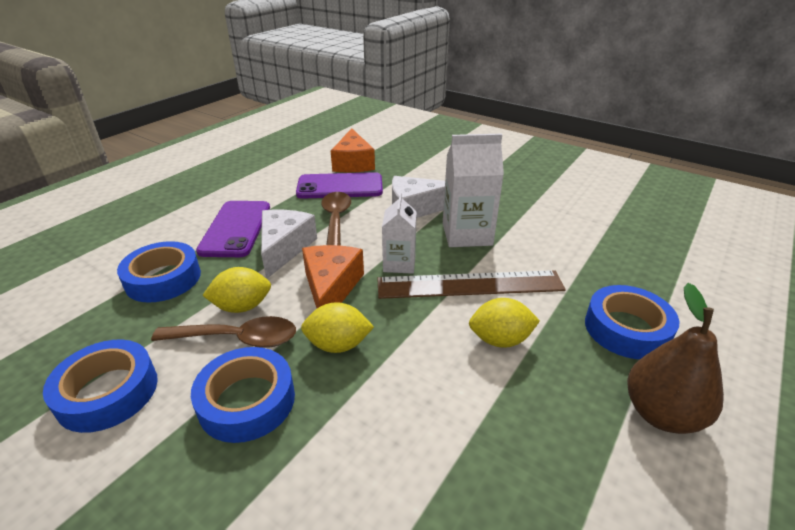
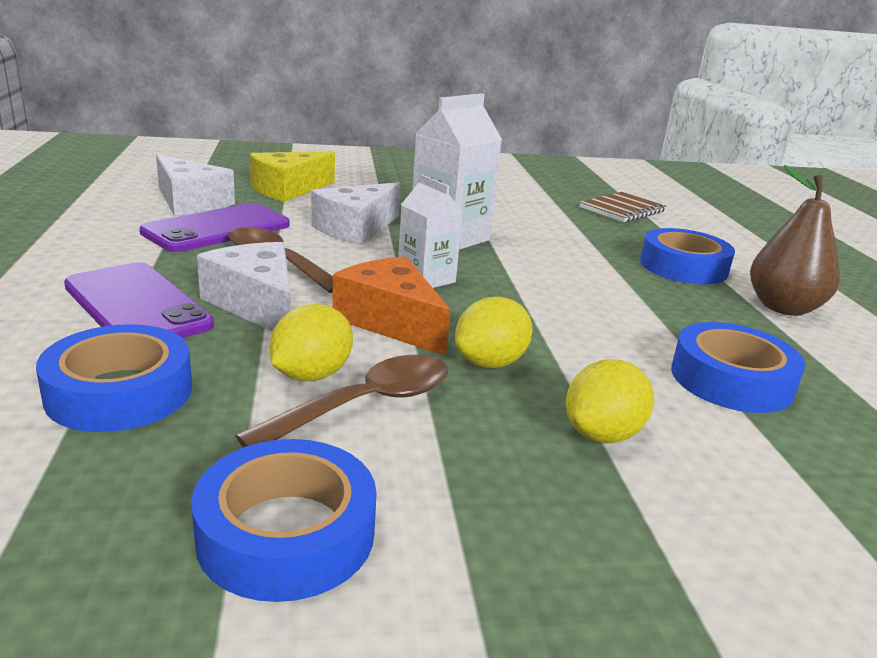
camera: 45 degrees left, 10 degrees down
(247, 401) = (486, 447): blue tape -> blue tape (731, 380)
(353, 163) = (190, 202): orange cheese -> white cheese
(421, 165) = (288, 189): none -> yellow cheese
(469, 285) = (523, 275): brown ruler -> none
(500, 340) = (617, 305): yellow lemon -> yellow lemon (602, 434)
(666, 249) = (622, 209): none -> brown notebook

